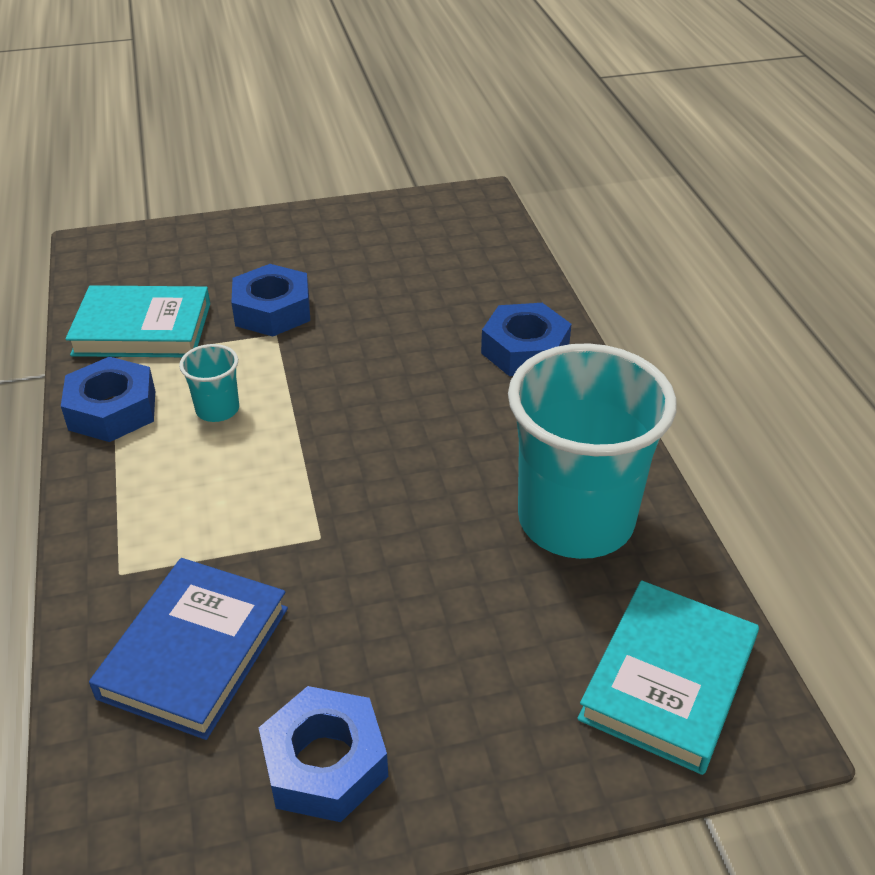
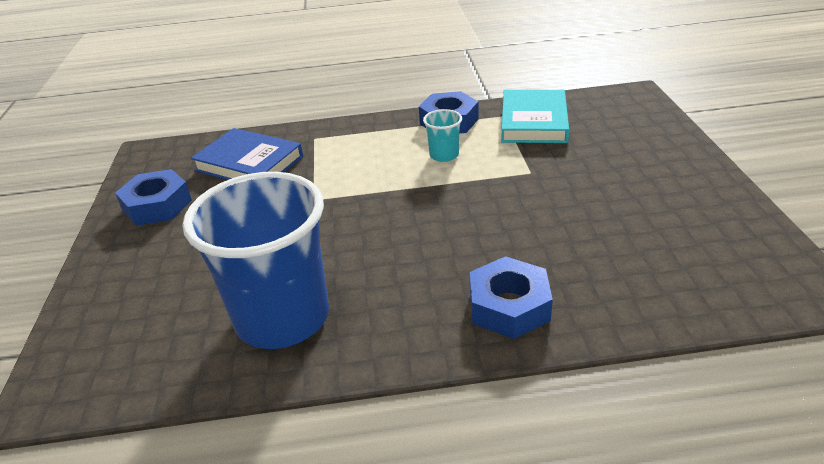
camera: 100 degrees right, 5 degrees down
(272, 310) = (561, 169): blue nut -> none
(575, 520) = (282, 317): turquoise cup -> blue cup
(668, 680) = (115, 349): turquoise book -> none

